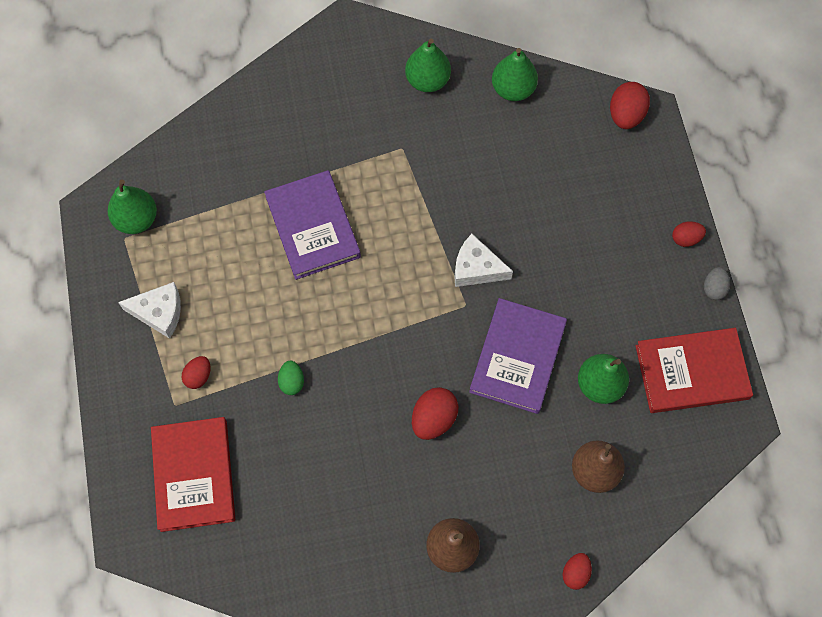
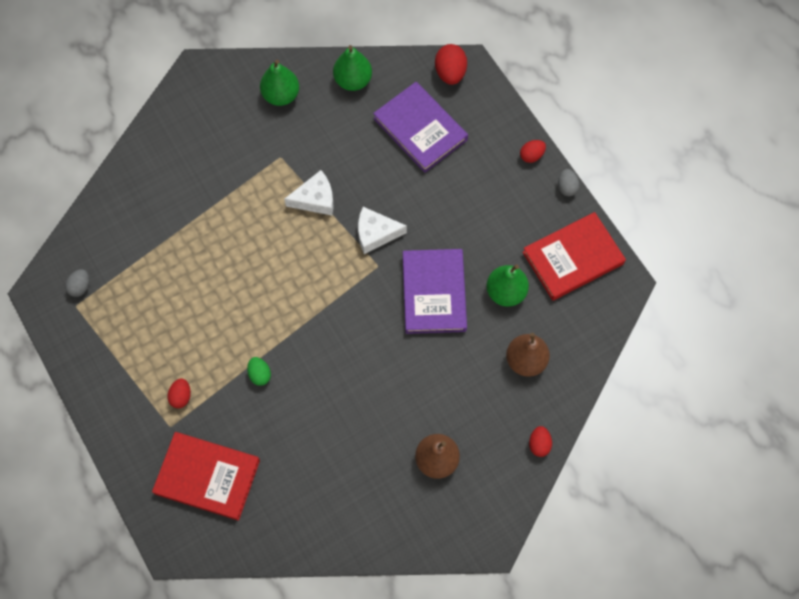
camera: 20 degrees left, 0 degrees up
(136, 219) = (80, 287): green pear -> grey egg
(159, 312) = (129, 356): white cheese -> white cheese (315, 199)
(194, 475) = (207, 476): red book -> red book turned 45 degrees counterclockwise
(313, 227) = (230, 244): purple book -> purple book (420, 129)
(433, 419) = (385, 364): red egg -> none

